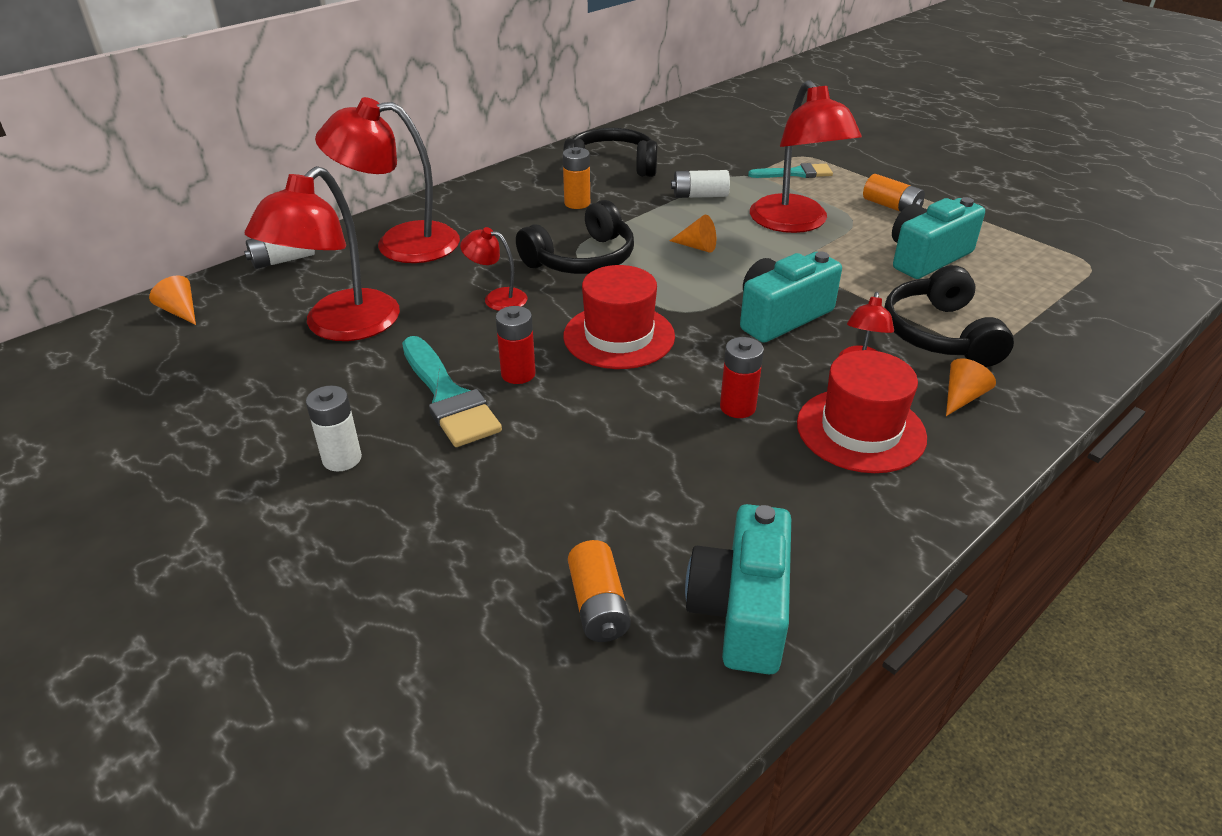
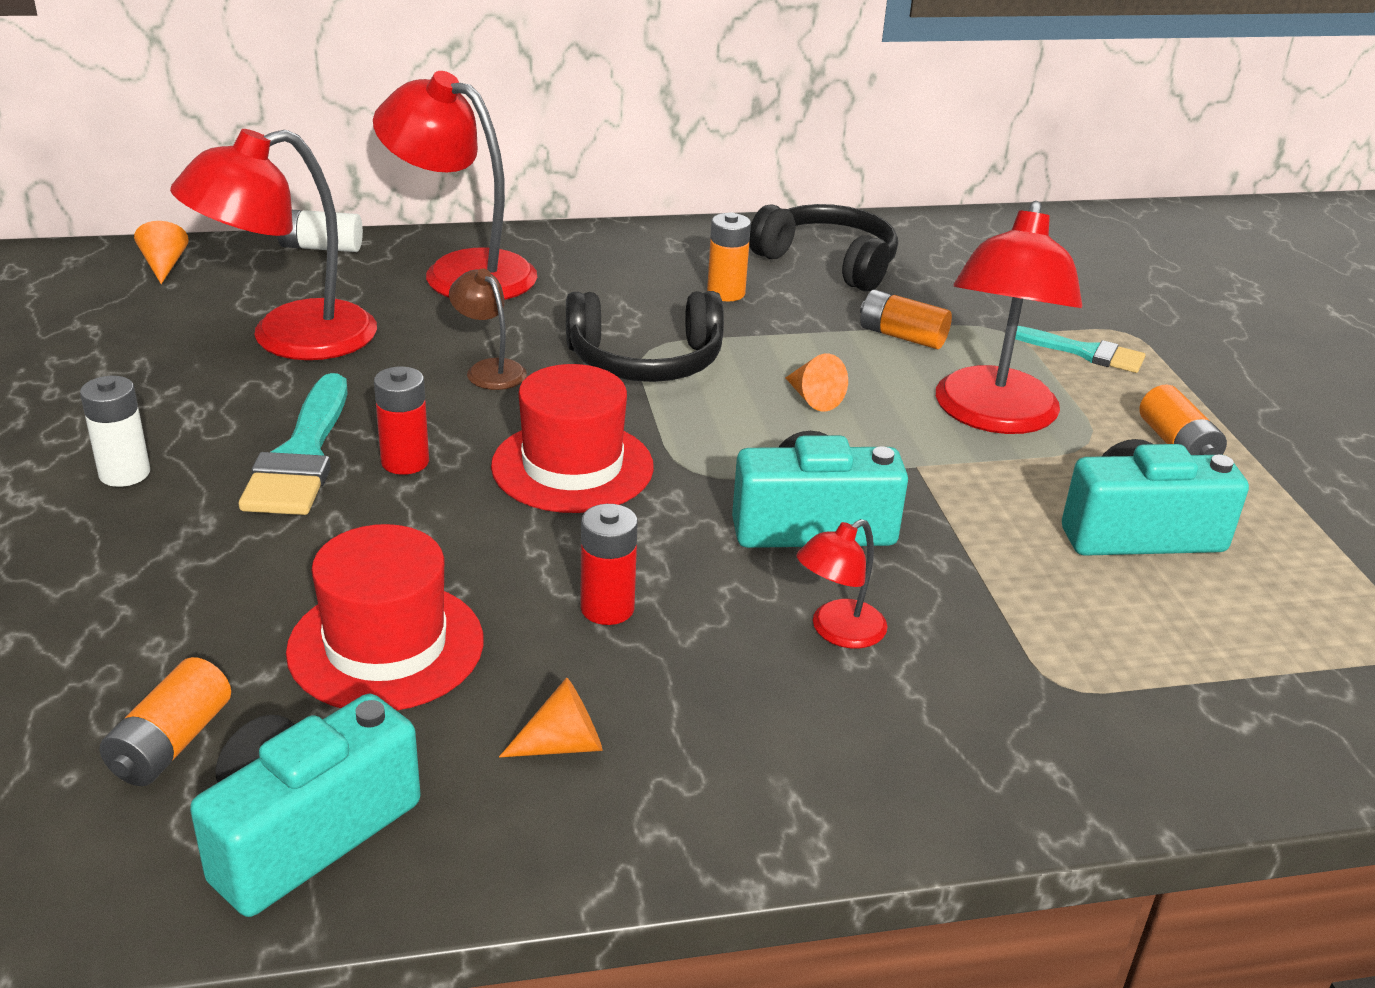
camera: 30 degrees right, 5 degrees down
(497, 298) = (489, 369): red lamp -> brown lamp
(700, 195) = (902, 336): white battery -> orange battery
(860, 430) = (729, 707): red hat -> red hat (386, 646)
(939, 334) = (1014, 640): black headphones -> none
(962, 397) = (932, 733): orange cone -> orange cone (563, 745)

